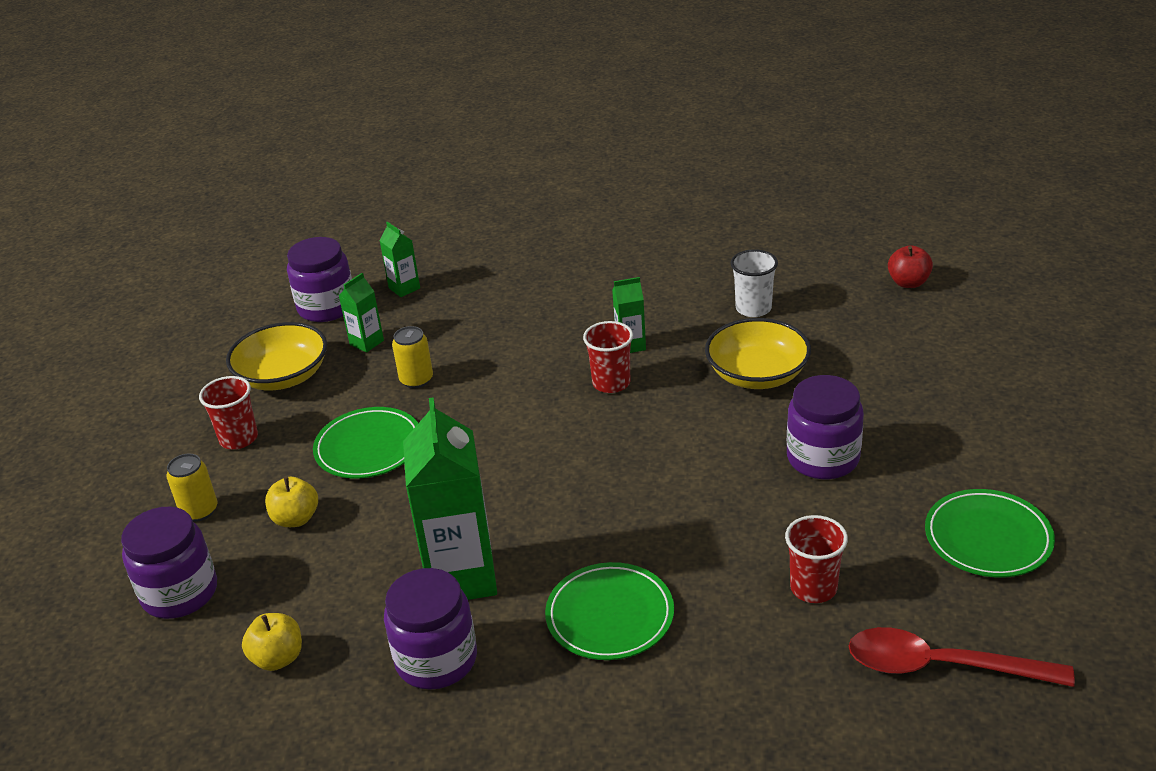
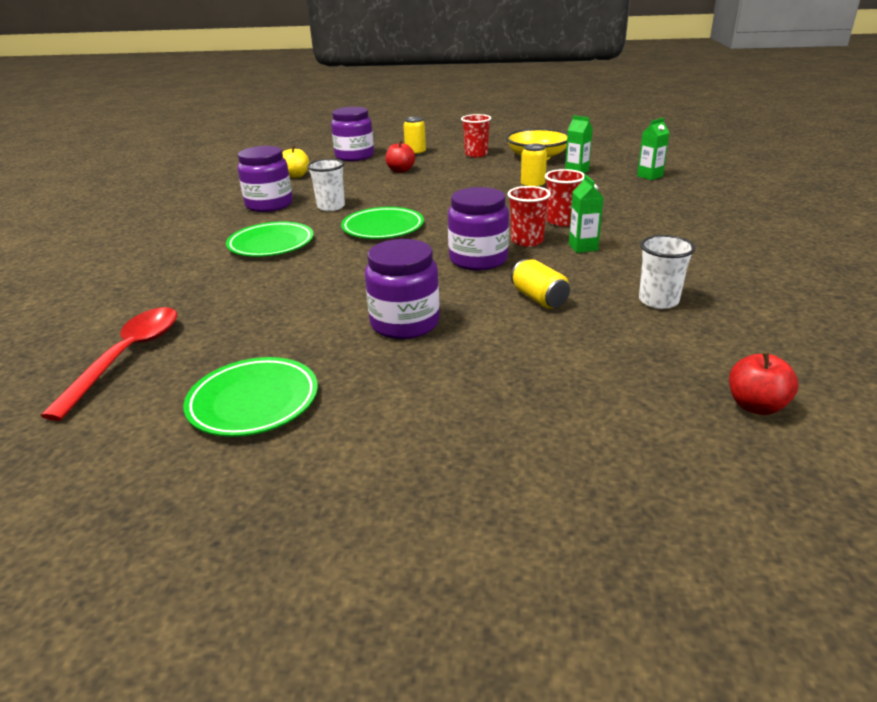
camera: 90 degrees right, 5 degrees down
(296, 519) = (400, 170): yellow apple -> red apple
(326, 307) = (618, 160): purple jar -> purple jar (478, 259)
(368, 447) = (461, 180): green plate -> green plate (383, 227)
(461, 577) = (331, 207): green carton -> white cup
(757, 374) = (539, 298): yellow bowl -> yellow can
(813, 588) = (249, 310): red cup -> red cup (562, 221)

